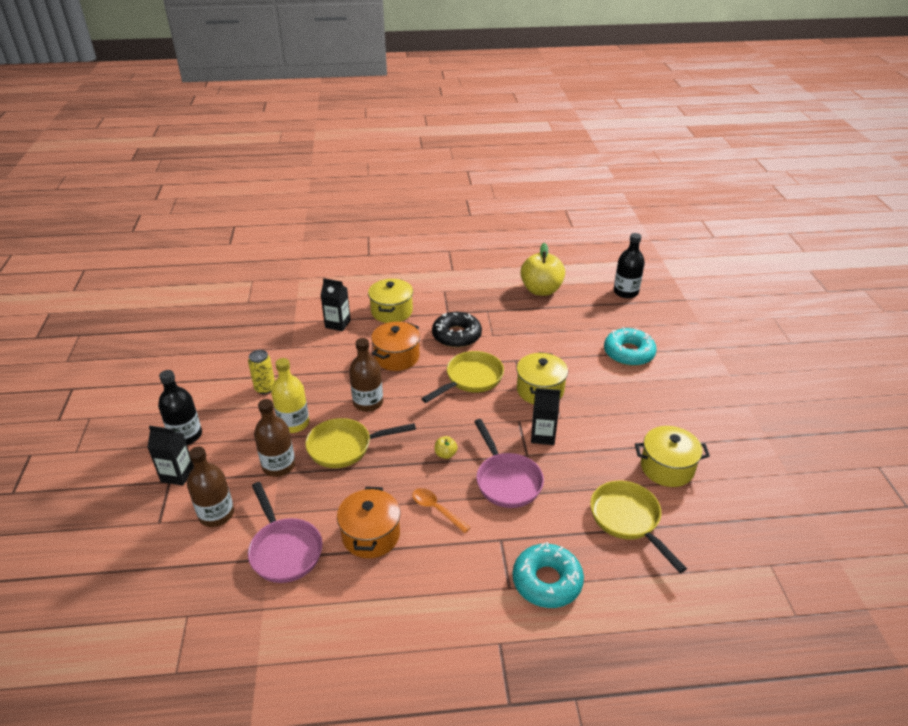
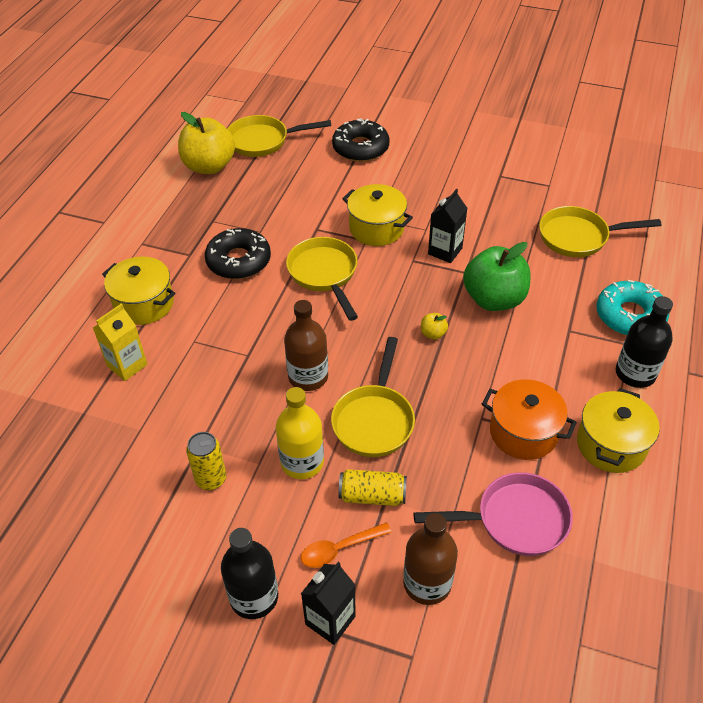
camera: 65 degrees left, 10 degrees up
(279, 466) = (372, 496): brown bottle -> yellow can
(338, 324) = (127, 365): black carton -> yellow carton
(397, 357) = (240, 326): orange pot -> none
(436, 509) = (509, 366): orange spoon -> orange spoon (339, 549)
(506, 480) = (494, 299): pink pan -> green apple
(591, 304) = (263, 141): none -> yellow pan
(625, 292) = (263, 111): black bottle -> black bottle (635, 373)
(628, 353) = (360, 148): turquoise donut -> black donut
(667, 468) = (528, 188): yellow pot -> yellow pot (611, 445)

